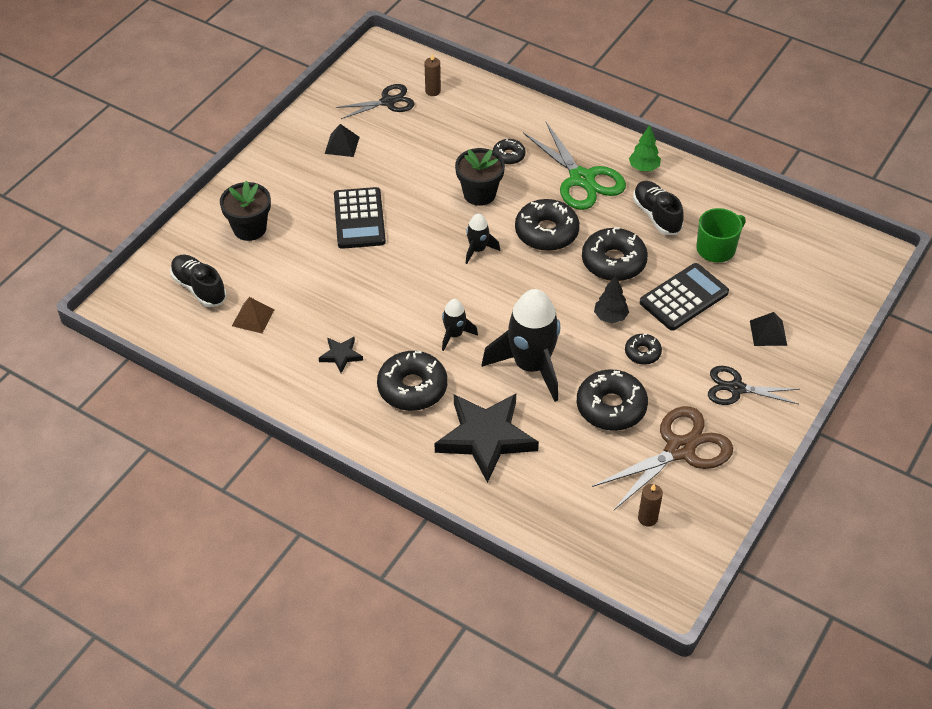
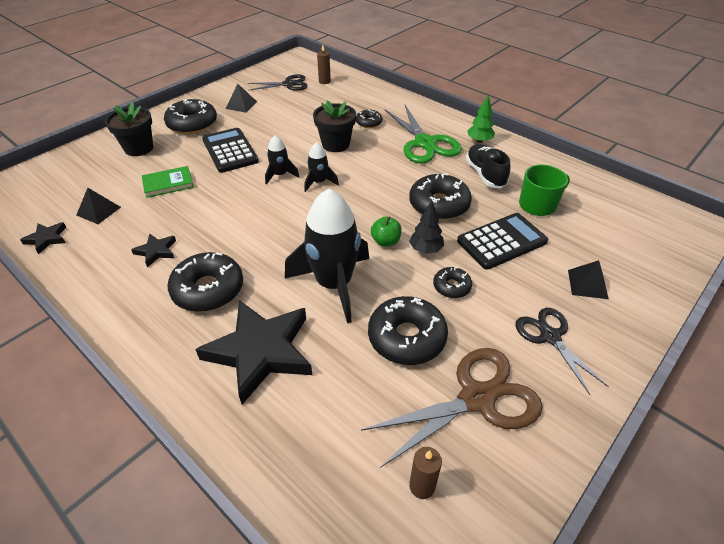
camera: 10 degrees right, 5 degrees down
(199, 288) = (70, 184): black shoe -> none
(218, 357) = (46, 239): none -> black star
(253, 317) = (98, 211): brown pyramid -> black pyramid
(310, 273) = (168, 184): none -> green book
(359, 219) = (230, 151): black calculator -> black calculator turned 150 degrees clockwise
(454, 334) = (270, 246): black rocket -> black rocket (280, 175)
(546, 232) = (384, 176): black donut -> black donut (192, 124)
(568, 313) = (385, 241): none -> green apple
(736, 388) = (550, 337): black scissors -> black scissors turned 45 degrees clockwise

